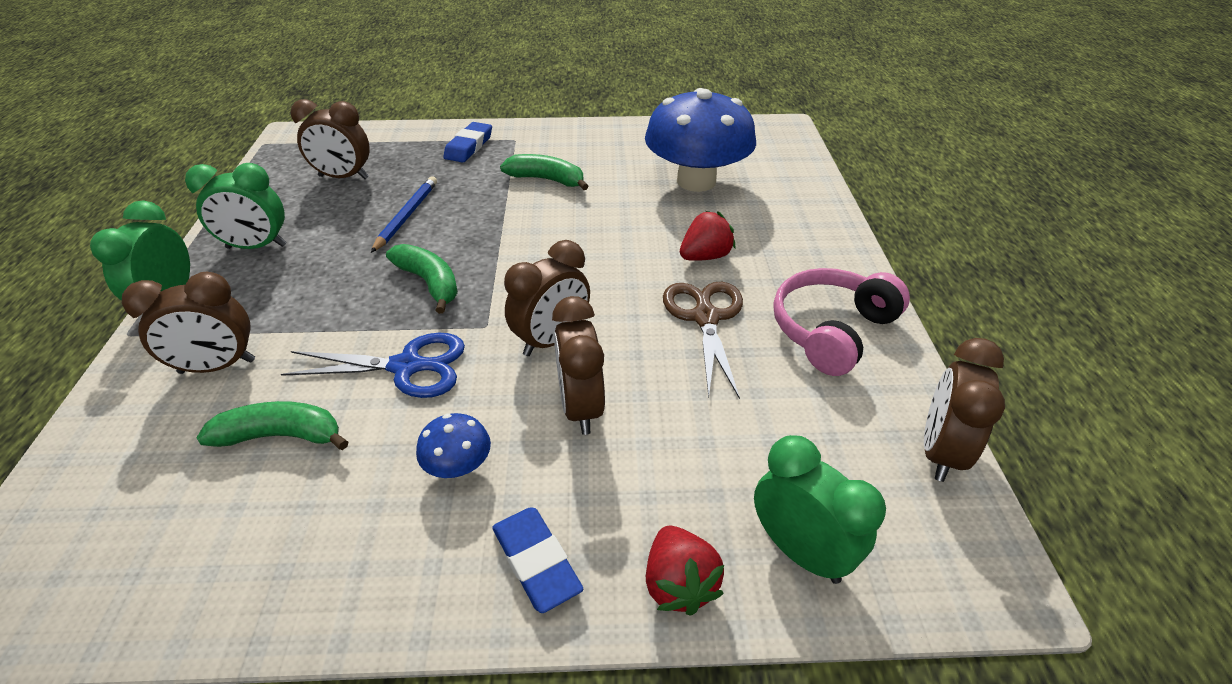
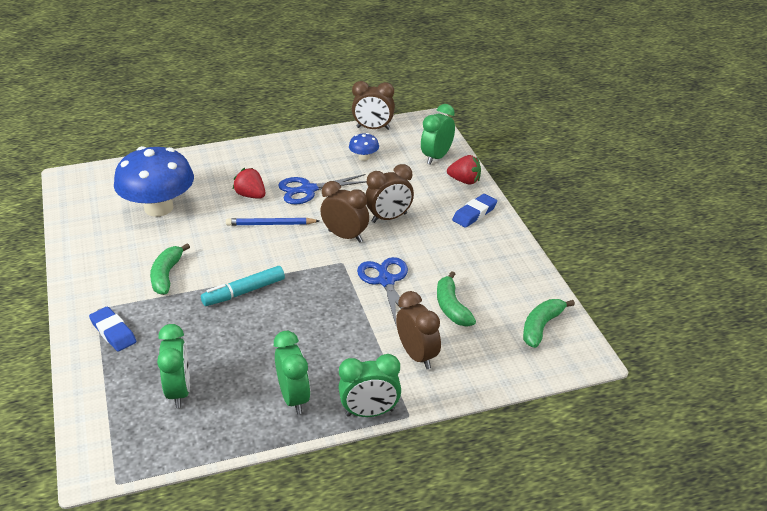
camera: 105 degrees left, 5 degrees down
(344, 177) = (179, 392): brown clock -> green clock
(407, 216) = (233, 332): blue pencil -> blue pencil (270, 224)
(429, 283) = (310, 296): green banana -> green banana (541, 327)
(458, 466) = (441, 245): blue mushroom -> blue mushroom (364, 157)
(469, 146) = (113, 332): blue eraser -> blue eraser turned 45 degrees clockwise
(477, 230) = (244, 292): none -> turquoise marker
(679, 584) = (465, 181): red strawberry -> red strawberry turned 45 degrees clockwise
(705, 317) = (308, 190): brown scissors -> blue scissors
(831, 330) = (305, 153): pink headphones -> none

